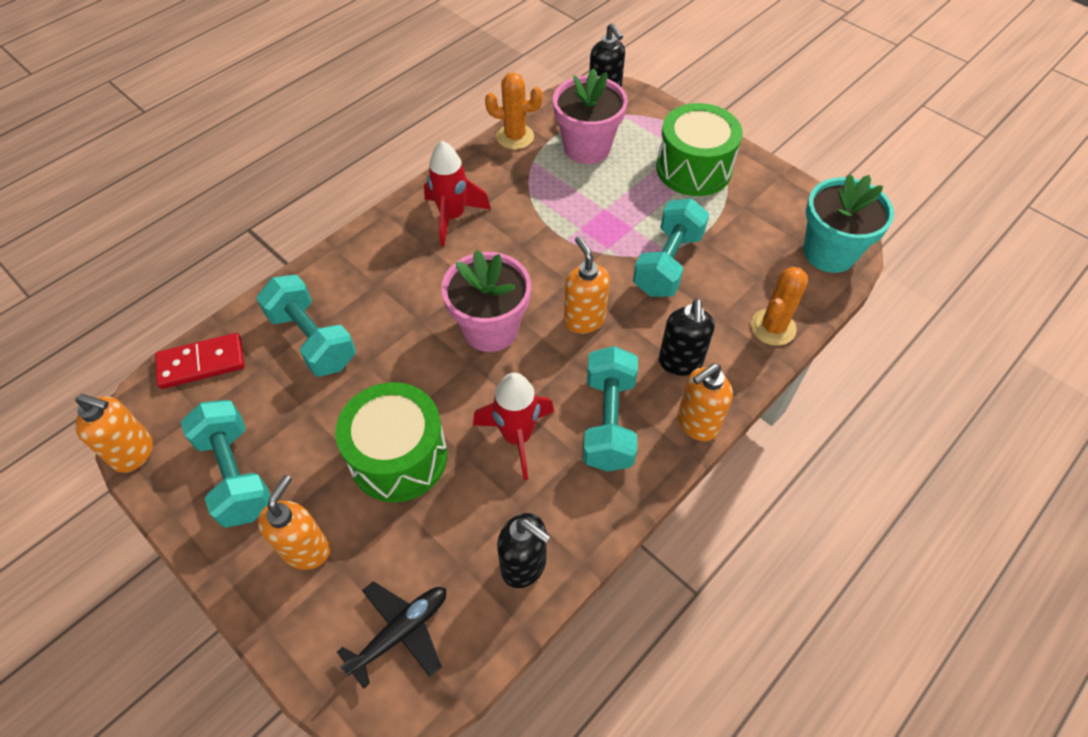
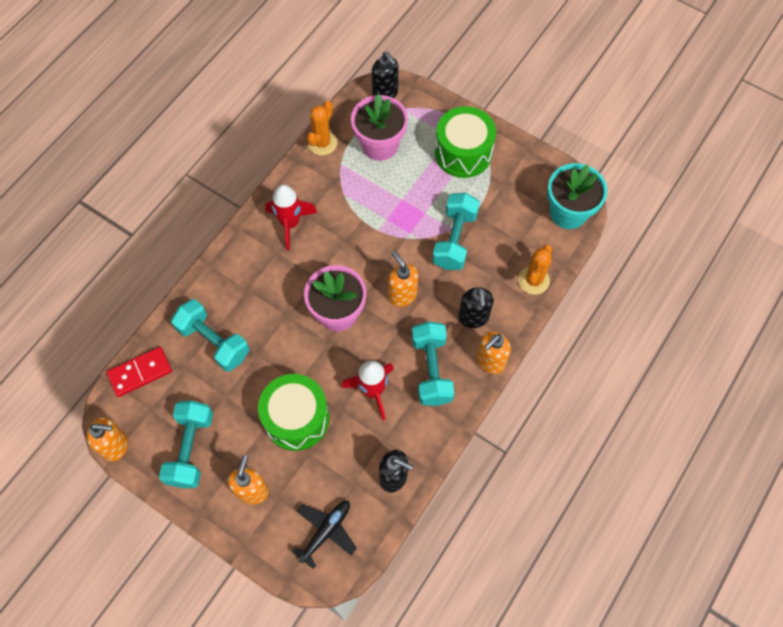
camera: 10 degrees left, 10 degrees up
(236, 474) = (191, 449): turquoise dumbbell -> turquoise dumbbell turned 45 degrees clockwise
(515, 137) = (322, 143): orange cactus -> orange cactus turned 60 degrees counterclockwise

